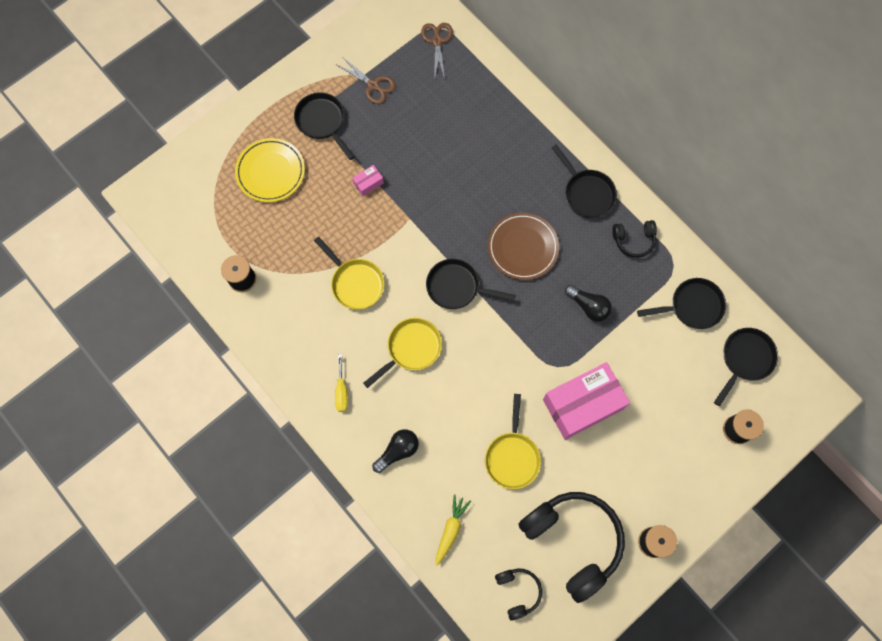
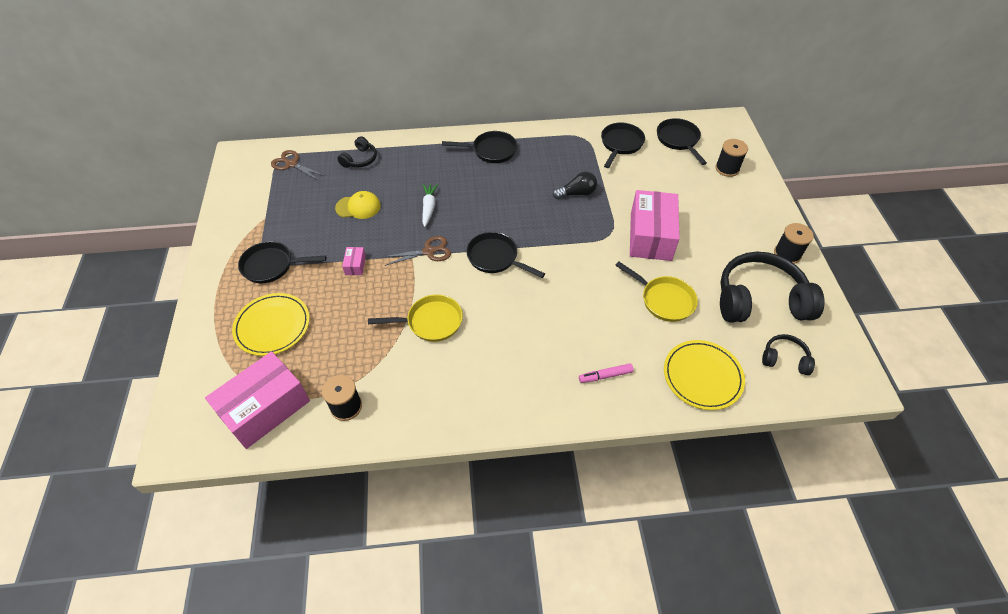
camera: 55 degrees left, 20 degrees down
(204, 226) = (265, 408): none -> pink box
(341, 391) = (519, 387): yellow screwdriver -> none
(373, 85) = (280, 218): brown scissors -> brown scissors (429, 251)
(398, 451) = (605, 376): black light bulb -> pink marker
(411, 349) = (521, 315): yellow pan -> none
(430, 135) = (358, 207): none -> yellow cap
(451, 530) = (702, 376): yellow carrot -> yellow plate
(457, 287) = (495, 258): black pan -> black pan turned 75 degrees clockwise
(473, 192) = (429, 207): none -> white carrot
(522, 247) = (499, 204): brown plate -> none
(633, 240) = (548, 146): black headphones -> black headphones (360, 159)

